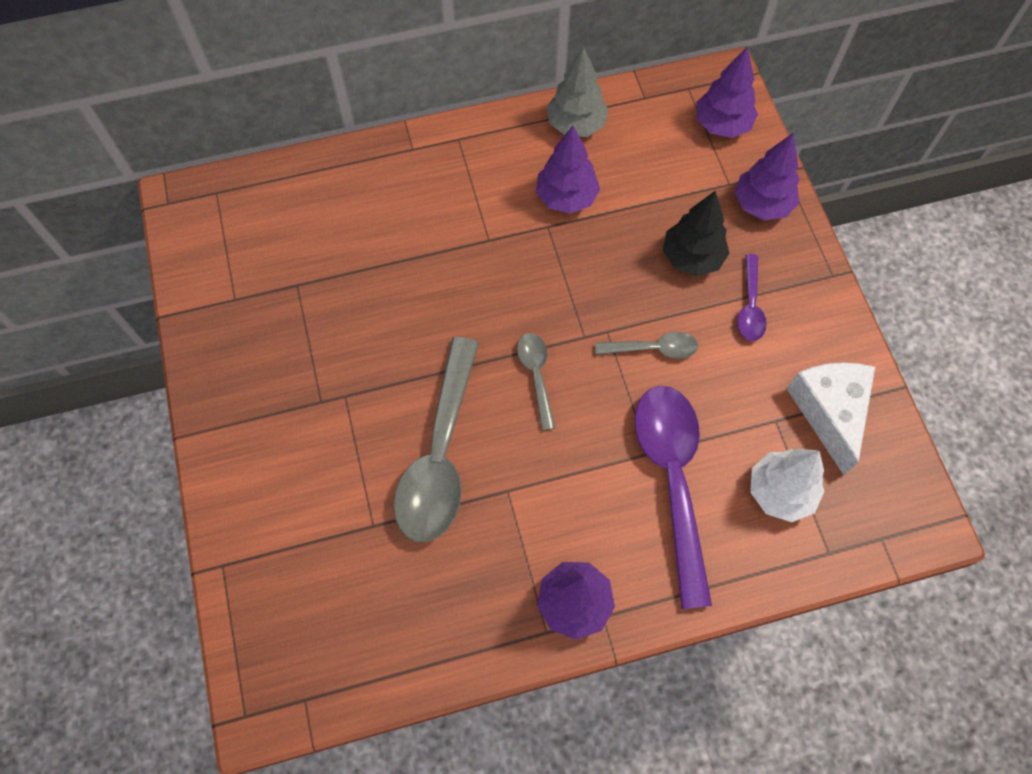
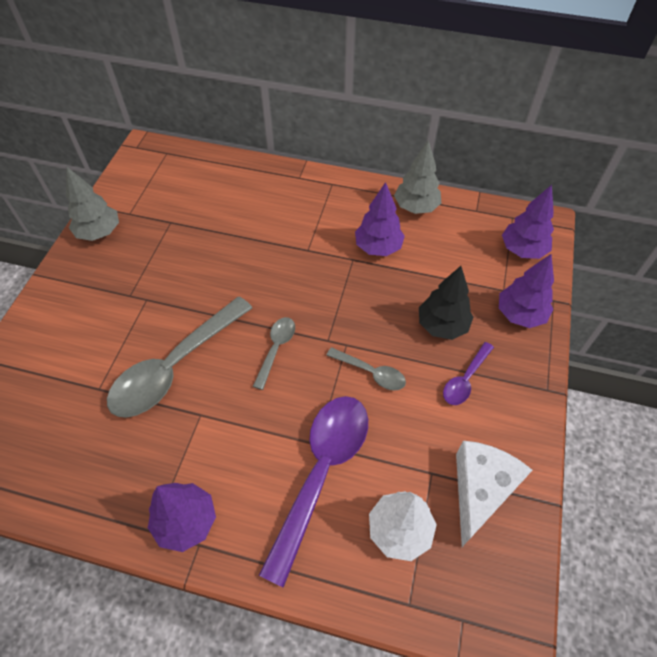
camera: 30 degrees right, 10 degrees down
(217, 343) = (99, 233): none -> grey tree

